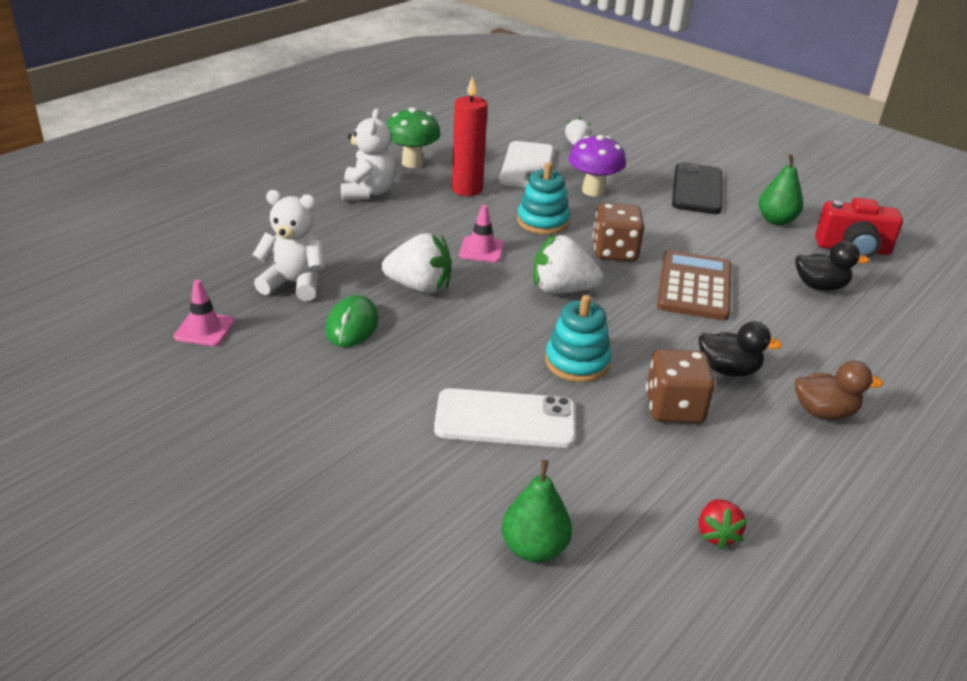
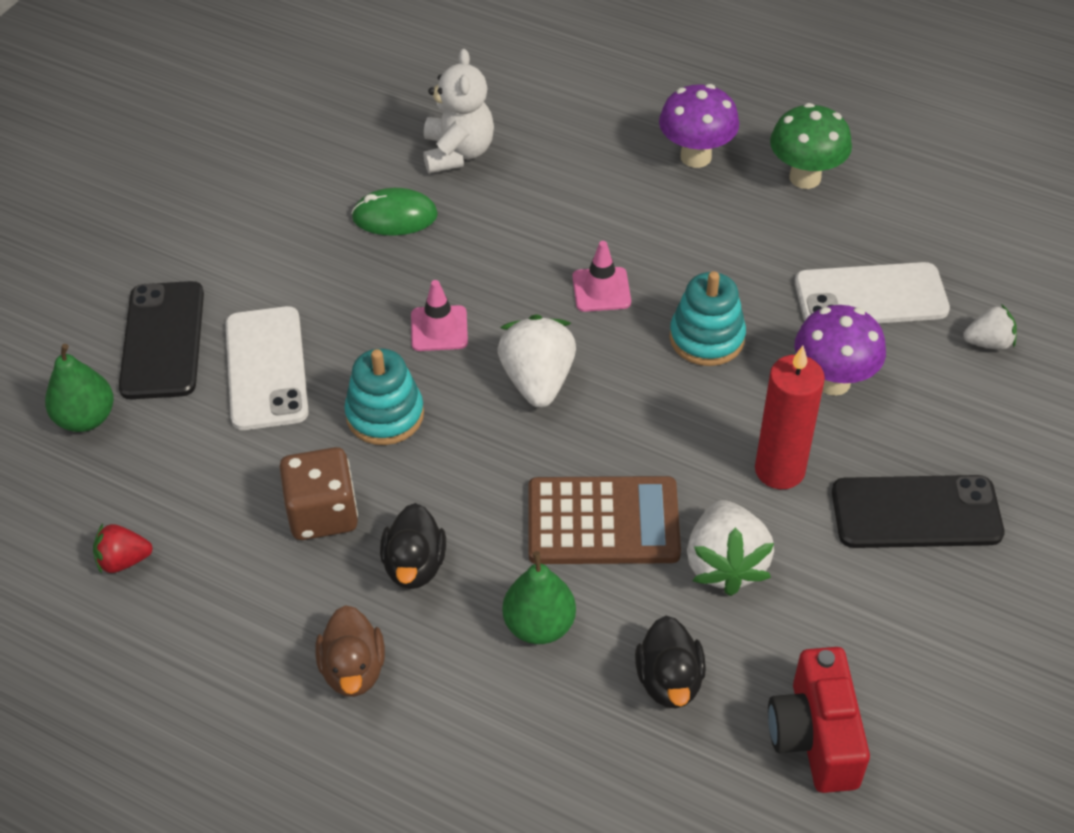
camera: 80 degrees right, 15 degrees up
(204, 329) = (352, 116): pink traffic cone -> pink traffic cone (439, 329)
(368, 192) = (696, 157): white teddy bear -> purple mushroom
(419, 287) = (492, 252): white strawberry -> white strawberry (725, 564)
(445, 483) = (162, 340): none -> black phone
(467, 189) = (758, 246): red candle -> red candle (779, 470)
(615, 251) = (659, 425): brown dice -> none
(776, 220) = (862, 626): green pear -> green pear (539, 625)

